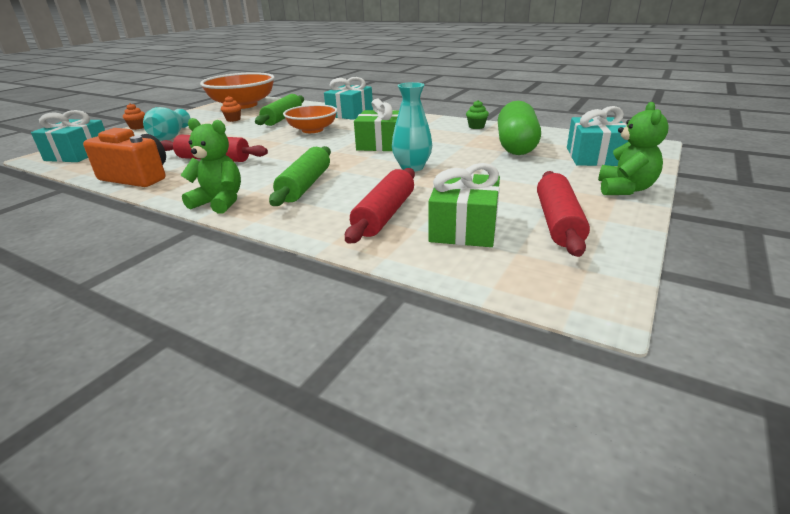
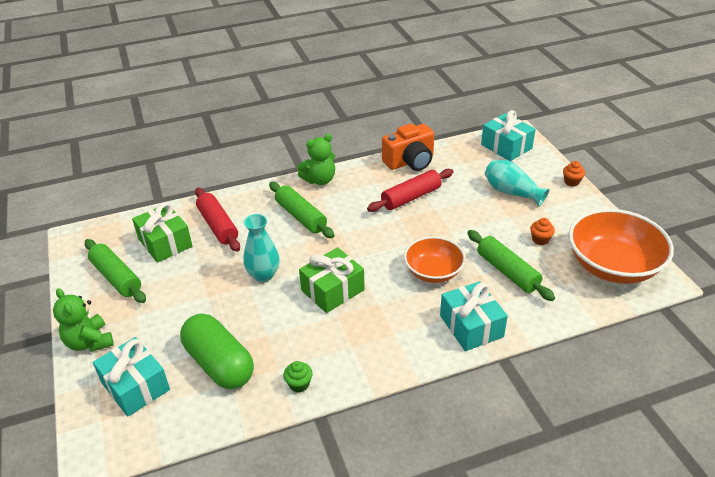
camera: 130 degrees right, 10 degrees up
(558, 222) = (116, 277): red rolling pin -> green rolling pin

